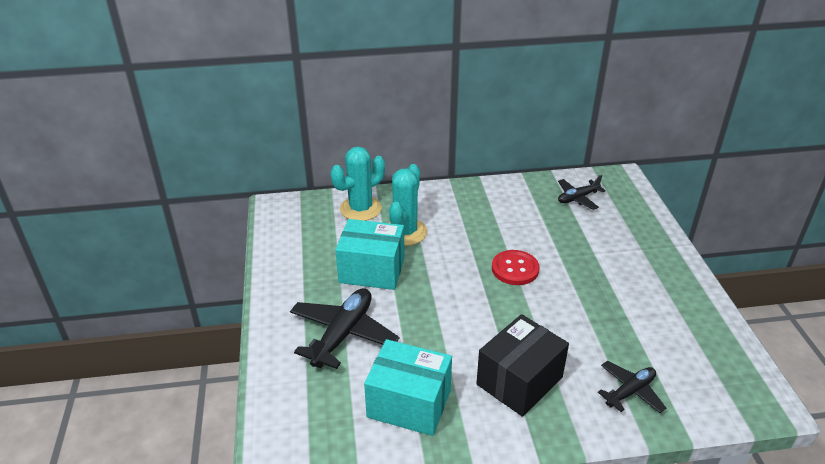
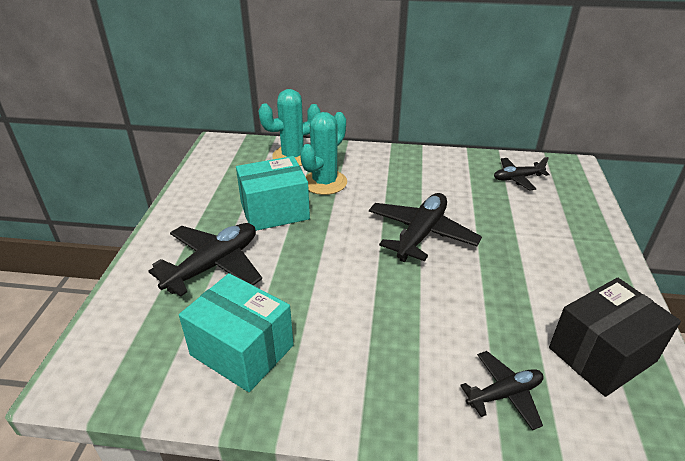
camera: 15 degrees right, 0 degrees up
(372, 270) = (274, 211): turquoise box -> turquoise box turned 45 degrees counterclockwise
(515, 269) = (421, 234): red button -> black plane
(519, 381) = (375, 352): black box -> black box (602, 354)

